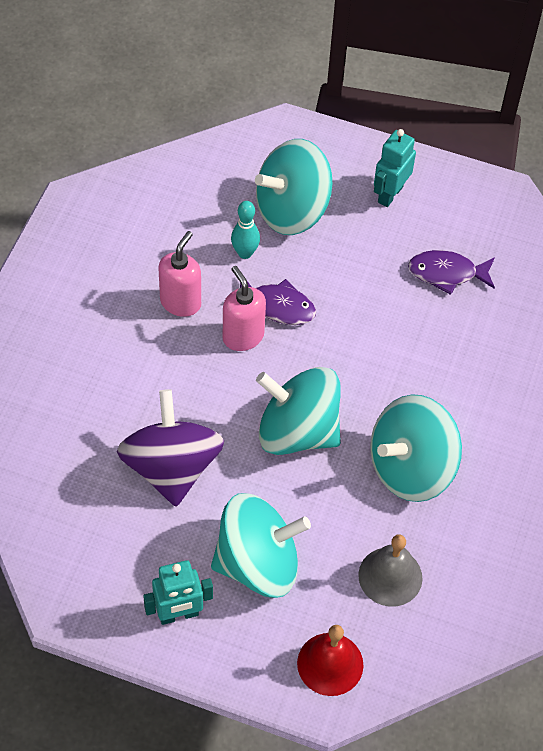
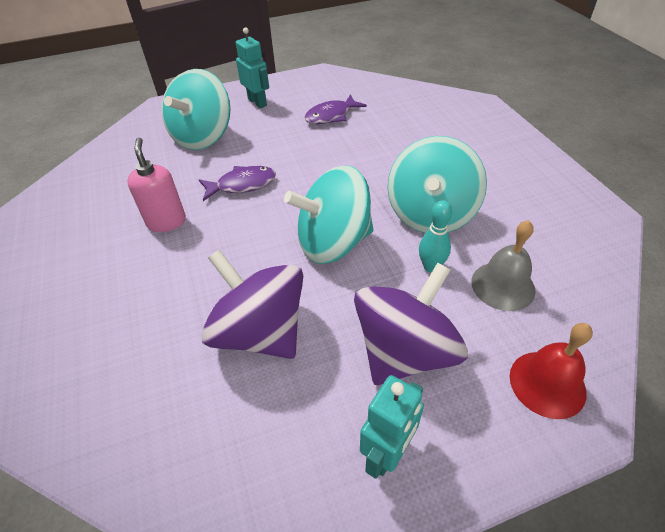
camera: 35 degrees left, 10 degrees down
(243, 336) = (234, 214): pink soap dispenser -> none
(245, 253) = (190, 171): turquoise bowling pin -> turquoise bowling pin (431, 267)
(258, 563) = (405, 351): turquoise spinning top -> purple spinning top
(390, 194) = (257, 102): turquoise robot -> turquoise robot turned 150 degrees clockwise

